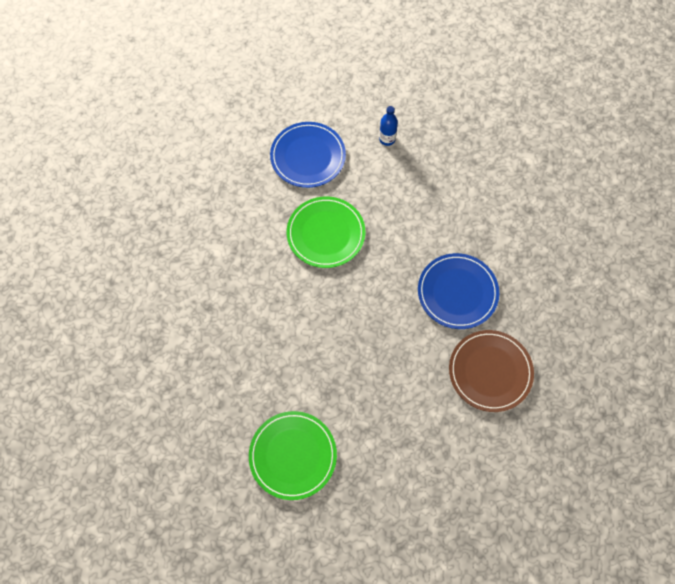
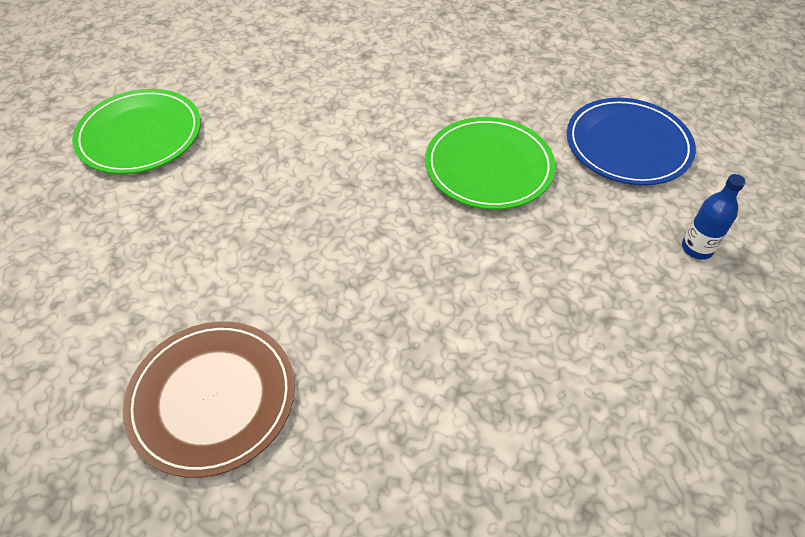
camera: 90 degrees right, 15 degrees down
(457, 292) = (382, 350): blue plate -> none

